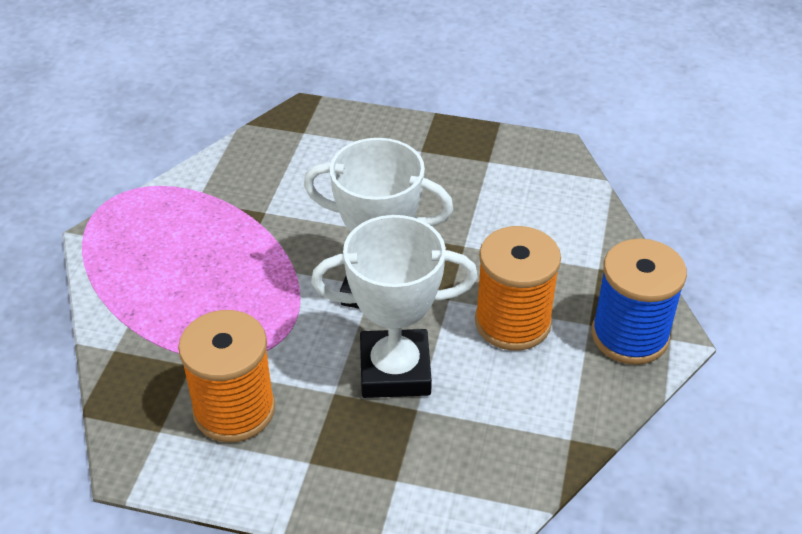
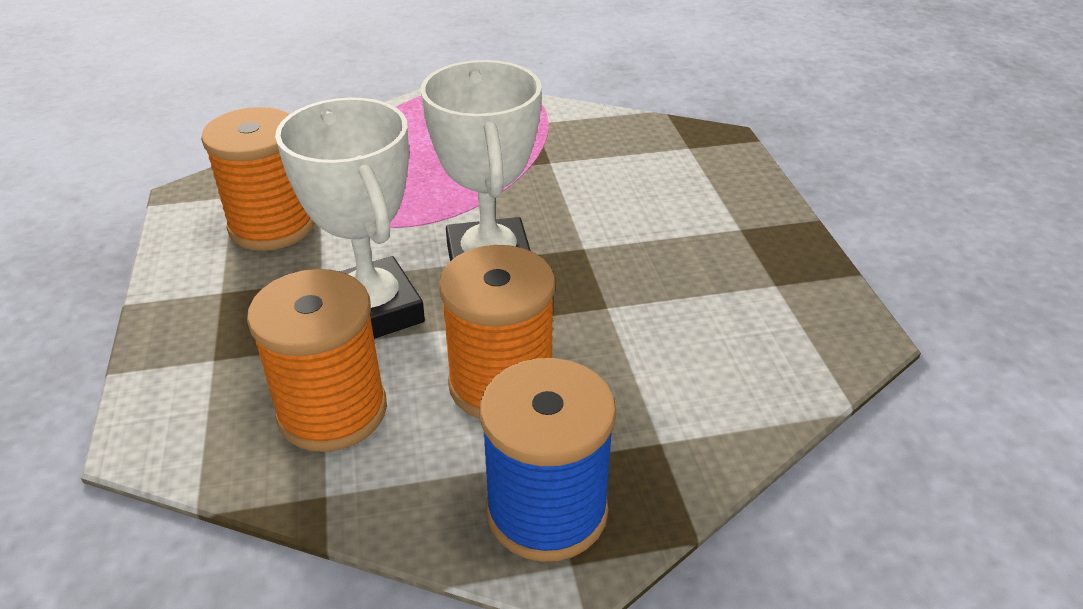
camera: 65 degrees right, 5 degrees down
(494, 418) = (332, 411): none -> orange spool

